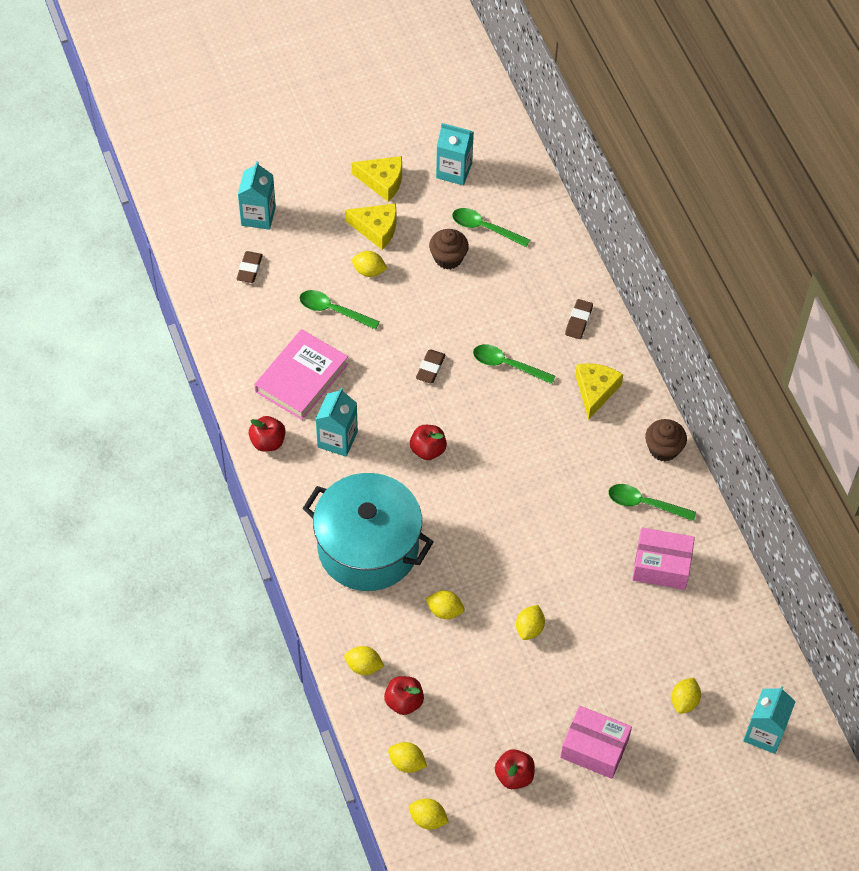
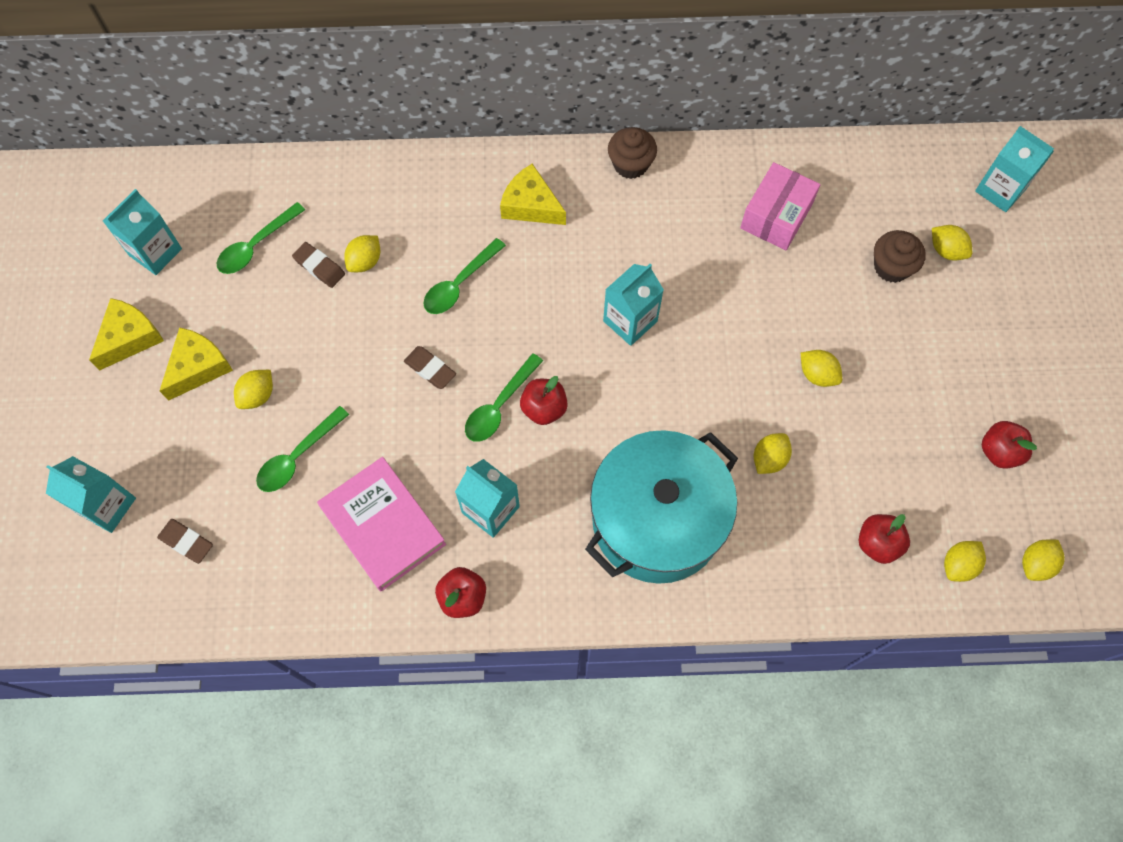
camera: 70 degrees left, 10 degrees up
(364, 666) = (819, 575): yellow lemon -> yellow lemon (365, 261)
(448, 258) = (280, 299): brown cupcake -> brown cupcake (891, 267)
(523, 486) = (630, 321): none -> turquoise carton
(578, 321) = (430, 190): brown eraser -> brown eraser (319, 267)
(594, 748) = (983, 357): pink box -> none
(644, 504) = (694, 206): green spoon -> green spoon (499, 406)

